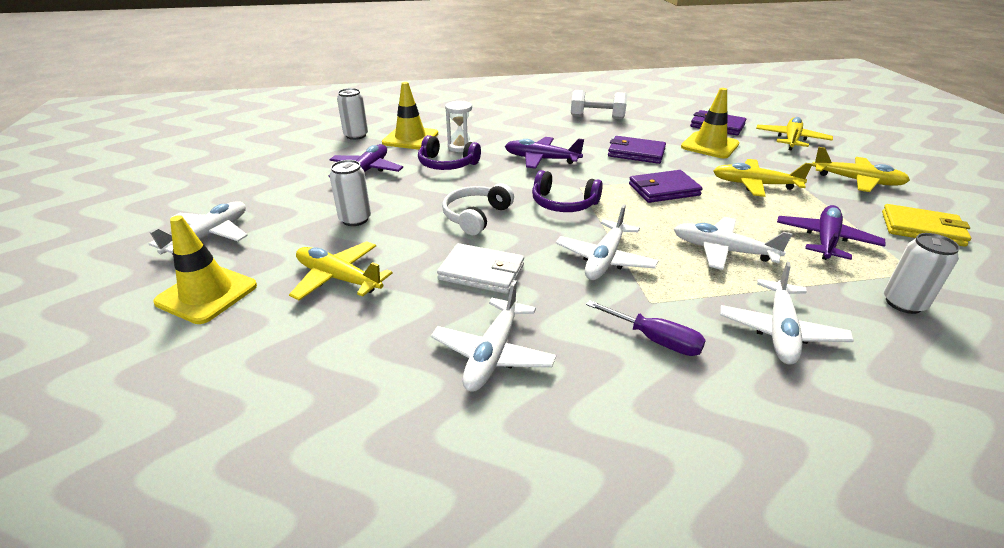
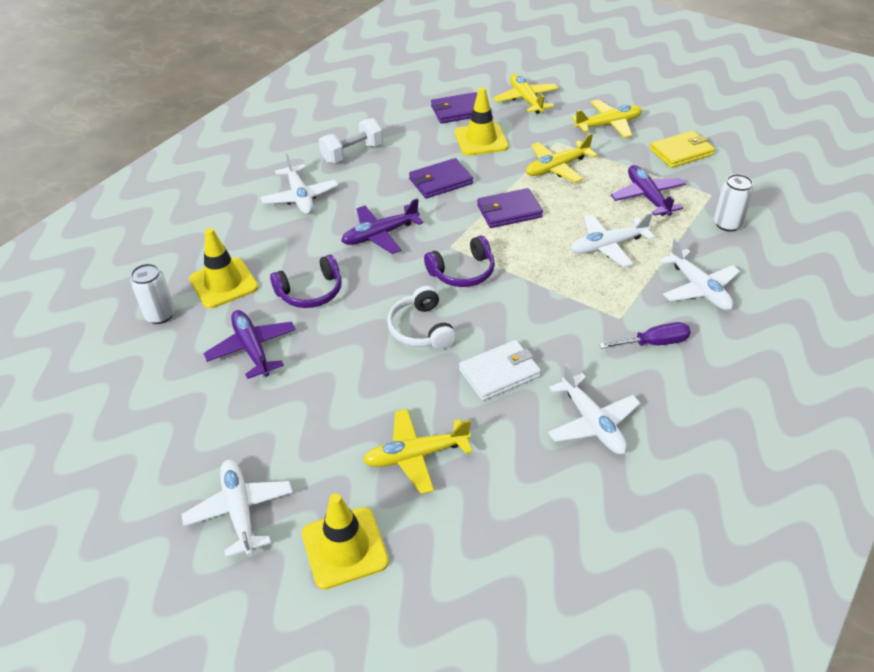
camera: 45 degrees left, 10 degrees up
(355, 219) = (334, 401): white can -> none
(460, 147) = (289, 264): white hourglass -> none
(604, 259) = (555, 304): white plane -> white plane (300, 197)
(663, 190) = (509, 211): purple wallet -> purple wallet turned 45 degrees clockwise

